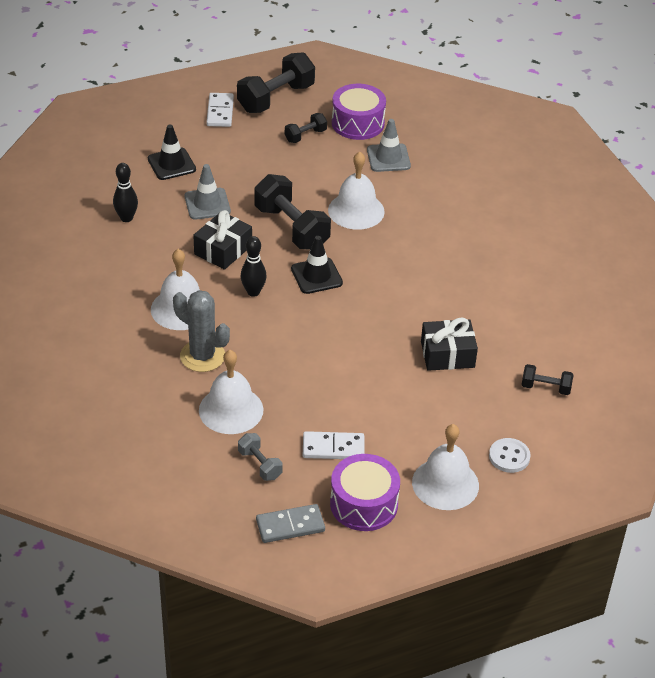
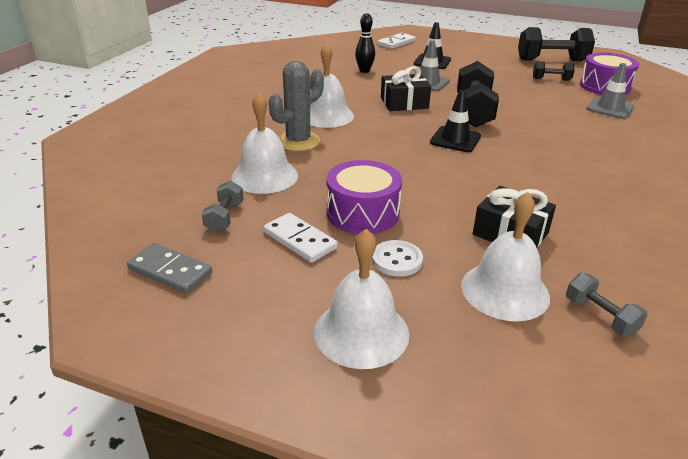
camera: 45 degrees right, 10 degrees down
(202, 356) = (298, 141): grey cactus -> grey cactus turned 60 degrees clockwise
(220, 112) = (501, 54): white domino -> white domino (396, 43)
(253, 292) = (391, 128): black bowling pin -> none
(356, 210) = (542, 122): white bell -> white bell (505, 290)
(364, 504) = (256, 296): purple drum -> purple drum (362, 213)
(509, 457) = (471, 354): white button -> white button (397, 260)
(545, 387) = (600, 316): black dumbbell -> grey dumbbell

